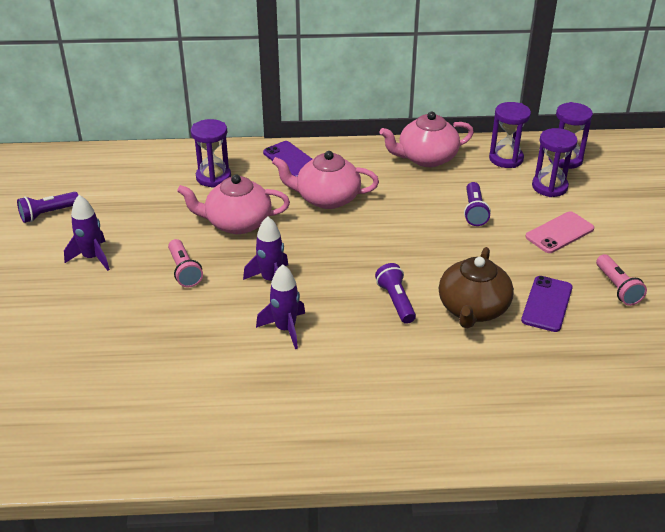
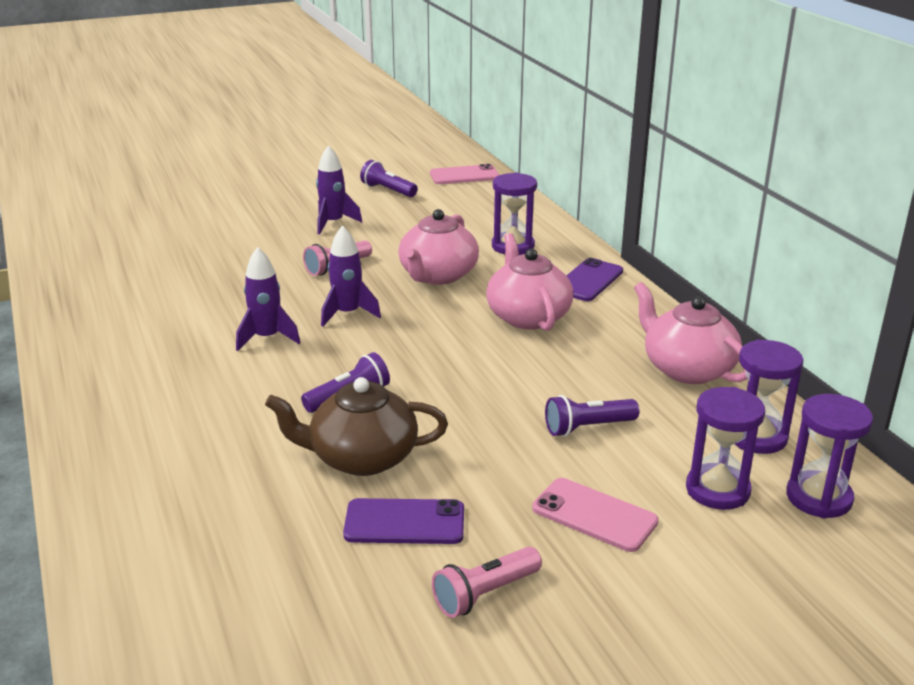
camera: 70 degrees right, 10 degrees down
(55, 167) = (464, 175): none -> pink phone
(237, 223) = (437, 276): pink teapot -> pink teapot turned 135 degrees counterclockwise

